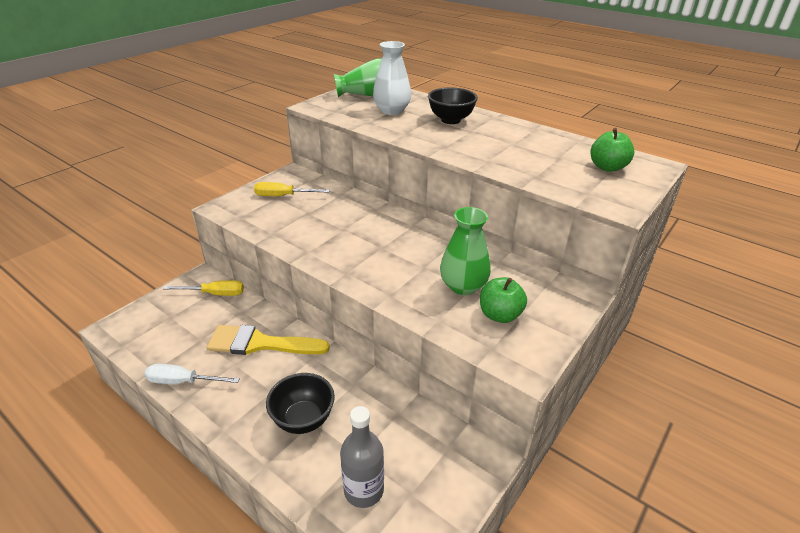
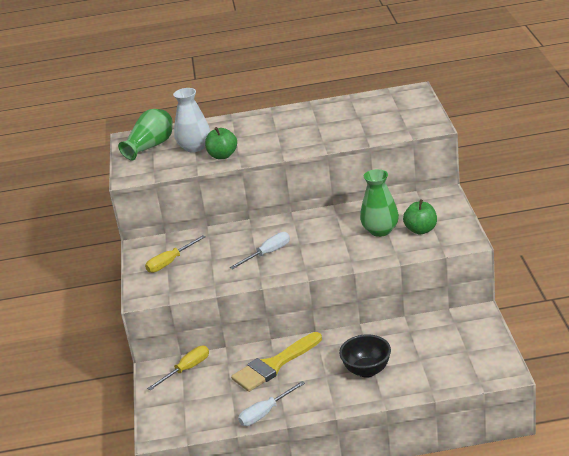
camera: 40 degrees left, 5 degrees down
(347, 237) = (268, 253): none -> white screwdriver
(364, 490) = (444, 367): grey bottle -> none
(450, 120) = (248, 130): black bowl -> none
(607, 167) = (392, 107): green apple -> green apple (223, 155)

